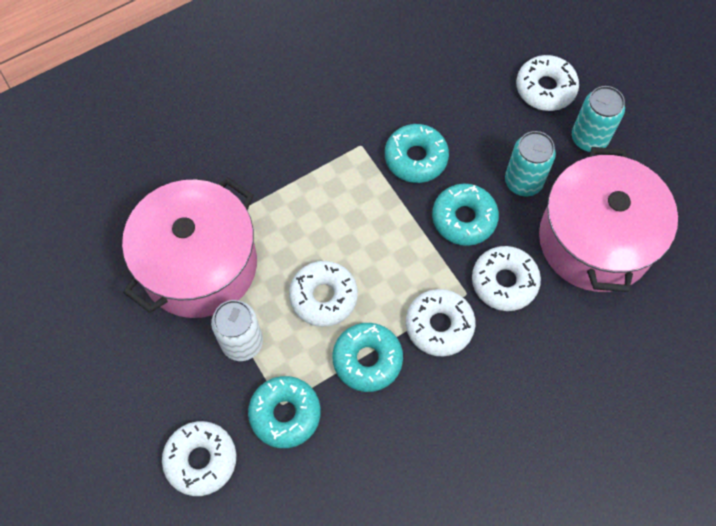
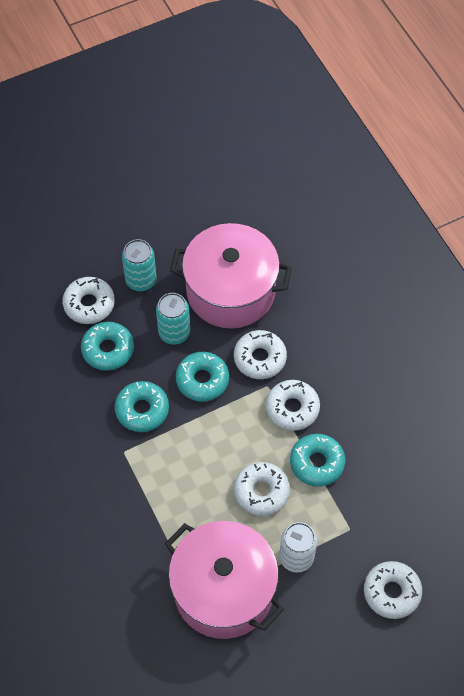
camera: 85 degrees left, 5 degrees down
(285, 414) = (357, 527): turquoise donut -> turquoise donut (108, 350)

